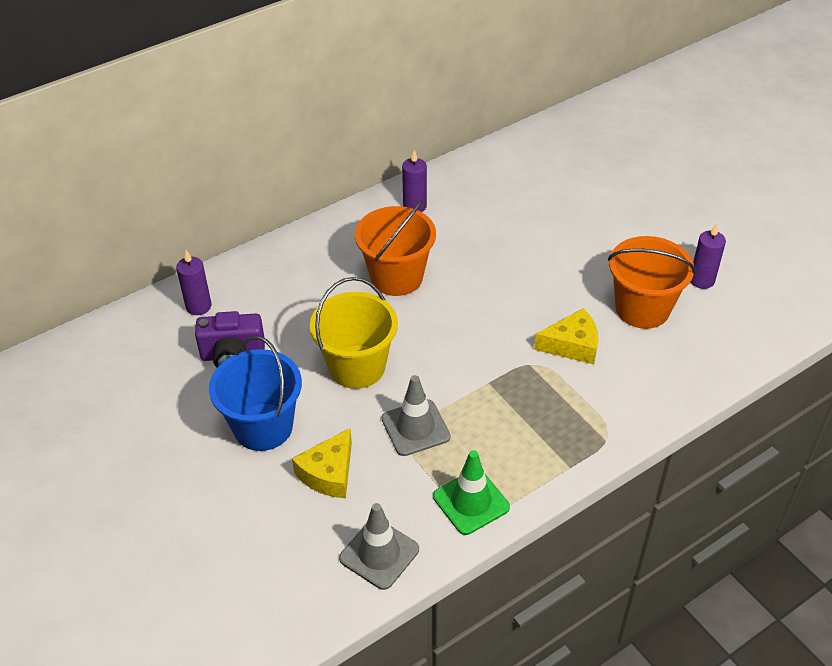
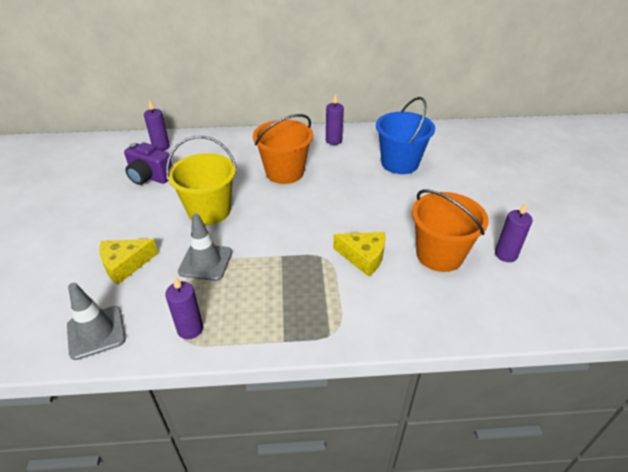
camera: 30 degrees right, 5 degrees down
(263, 427) = (121, 221): blue bucket -> blue bucket (399, 163)
(471, 502) = (190, 329): green traffic cone -> purple candle

